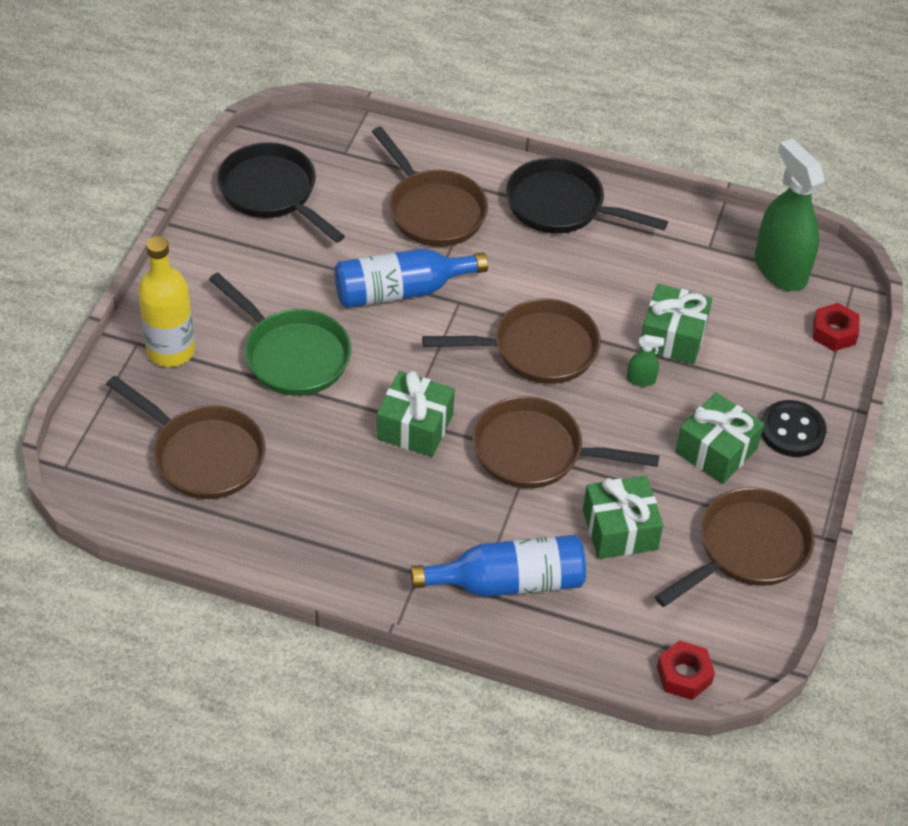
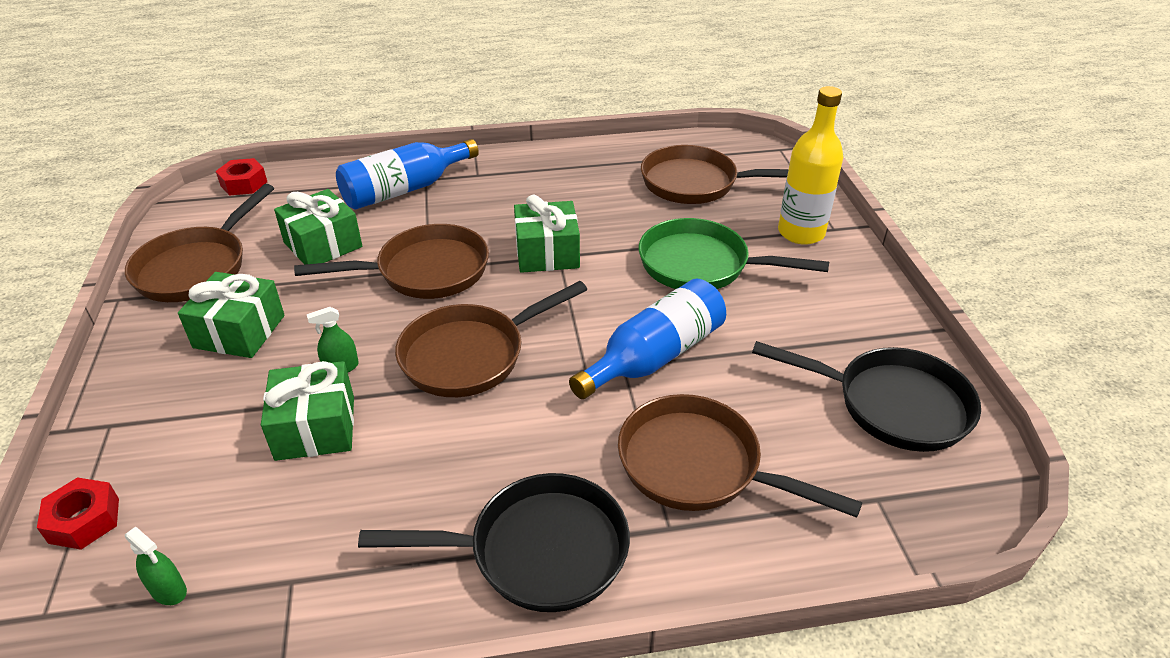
camera: 155 degrees right, 10 degrees down
(780, 269) = (169, 590): green spray bottle -> green spray bottle, size x0.41
(792, 430) = (150, 379): black button -> none

